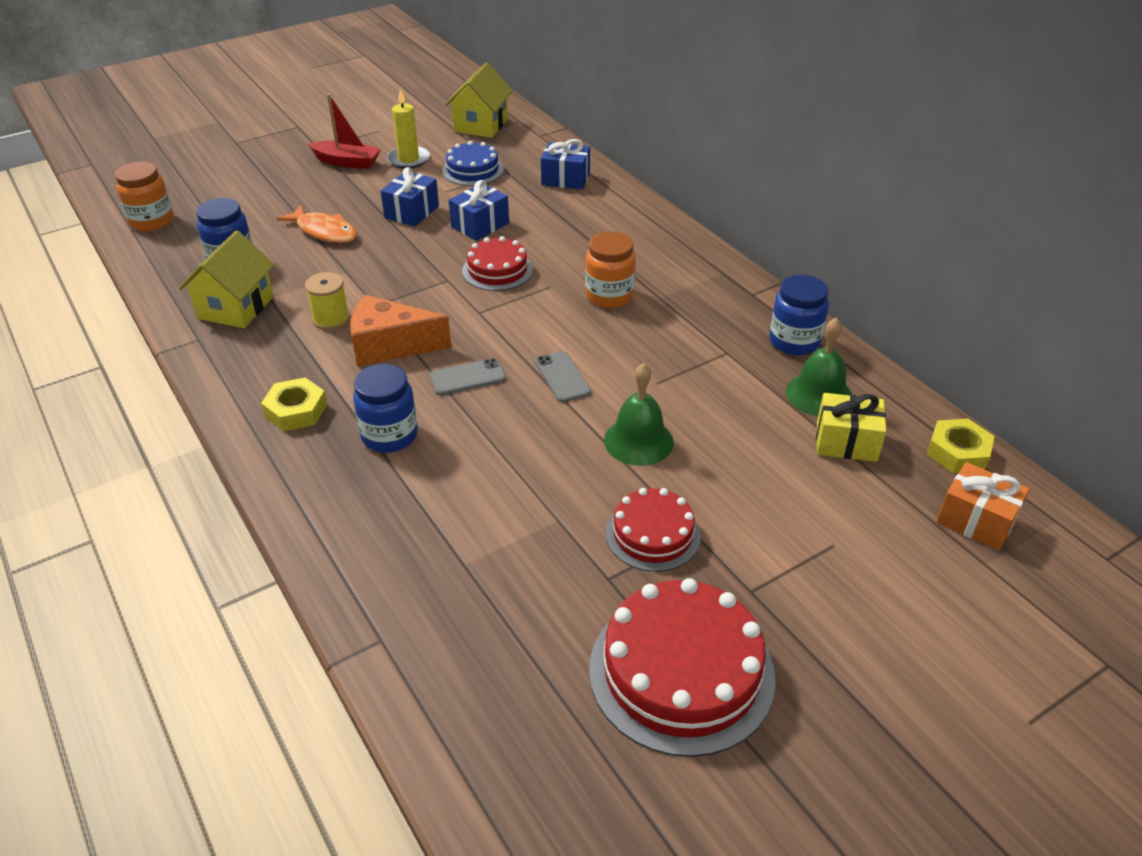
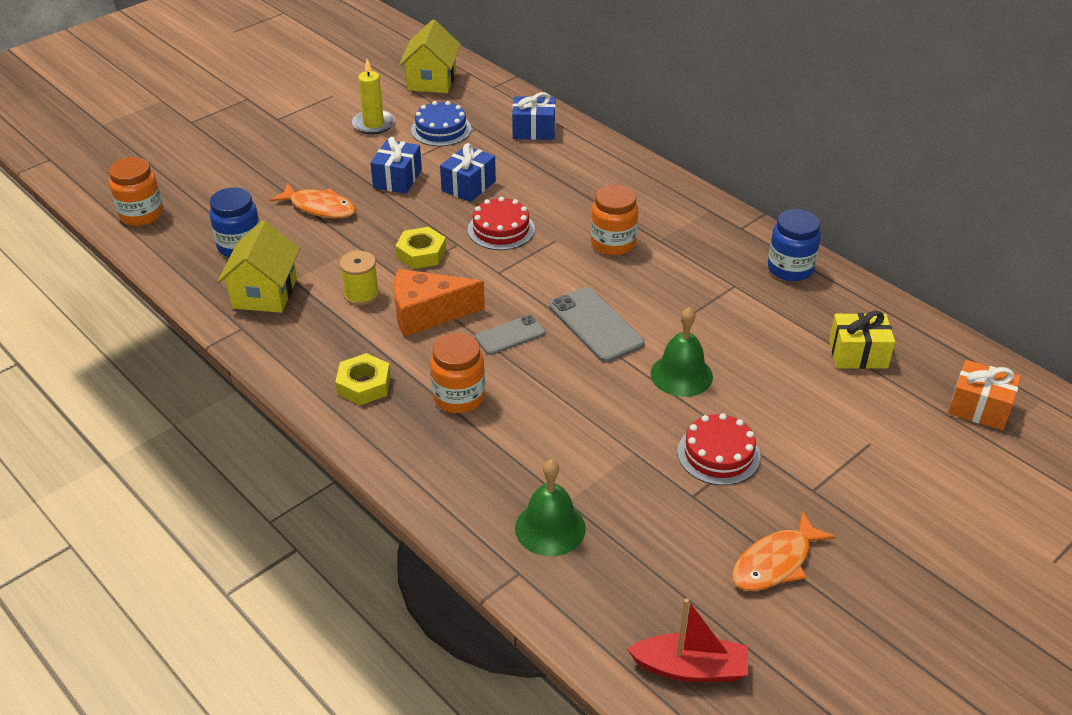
camera: 10 degrees left, 0 degrees up
(347, 162) = (313, 133): red boat -> red boat (690, 668)
(389, 435) = (459, 397): blue jar -> orange jar
(562, 377) = (595, 325): grey phone -> grey phone, size x1.59
(681, 672) = (775, 562): red cake -> orange fish
(819, 394) = (824, 314): green bell -> green bell (550, 528)
(958, 452) = (952, 352): yellow nut -> yellow nut (421, 253)

